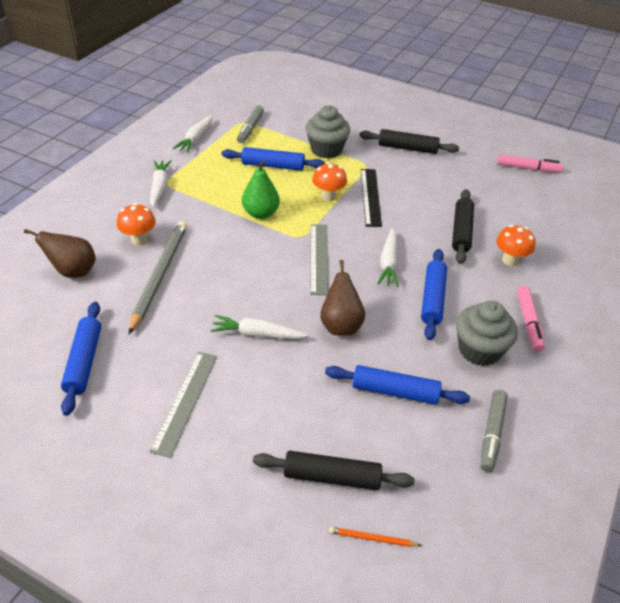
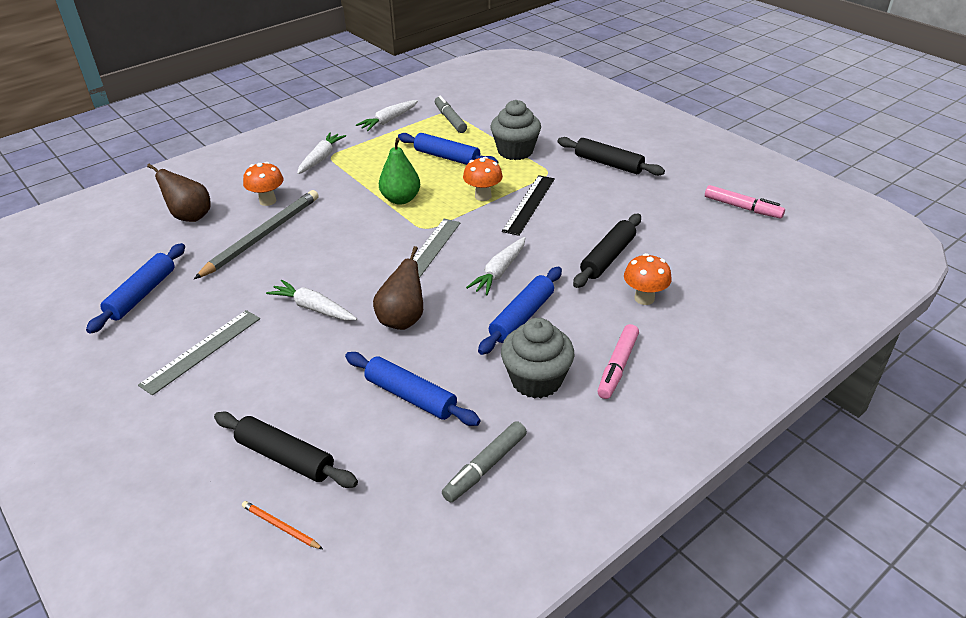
camera: 25 degrees right, 5 degrees down
(250, 128) = (450, 119): grey marker -> grey marker turned 120 degrees clockwise

